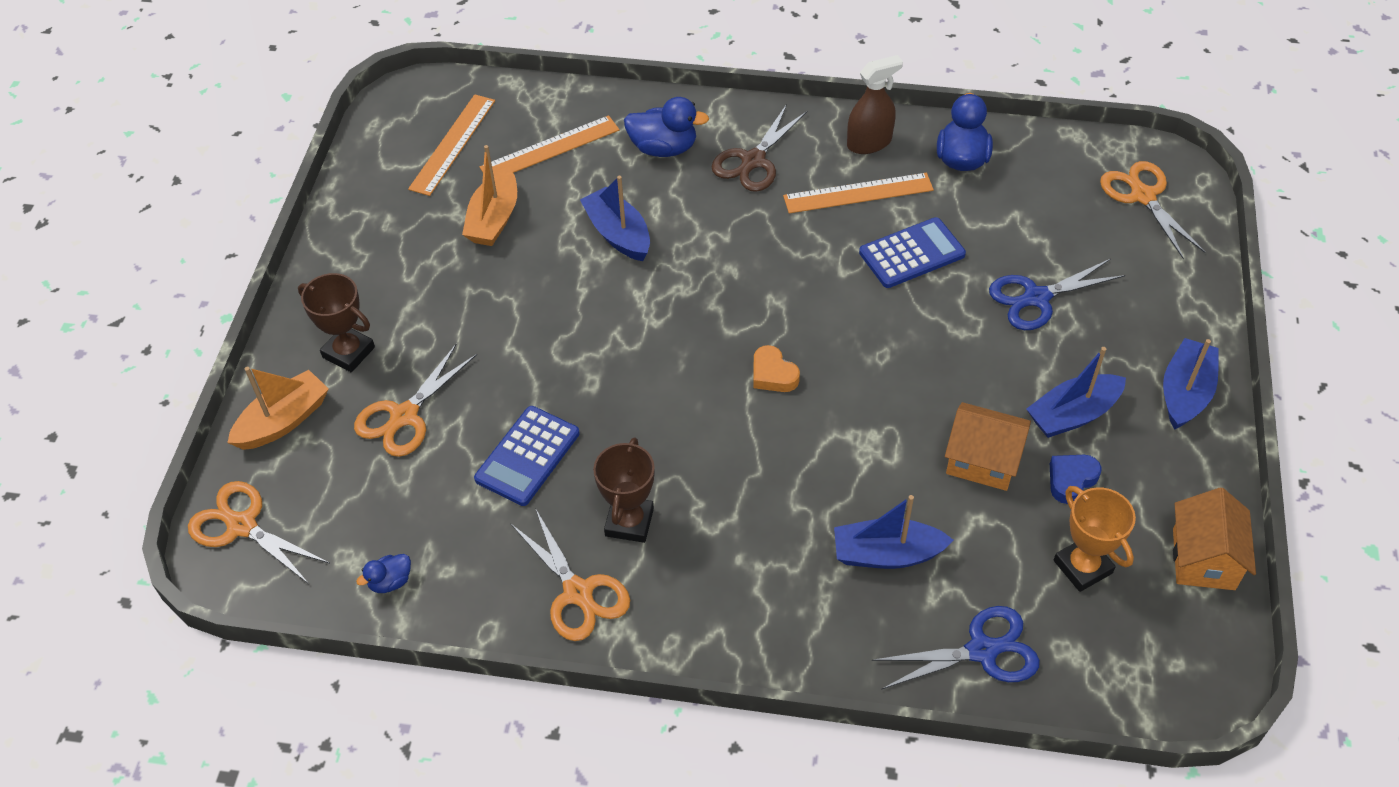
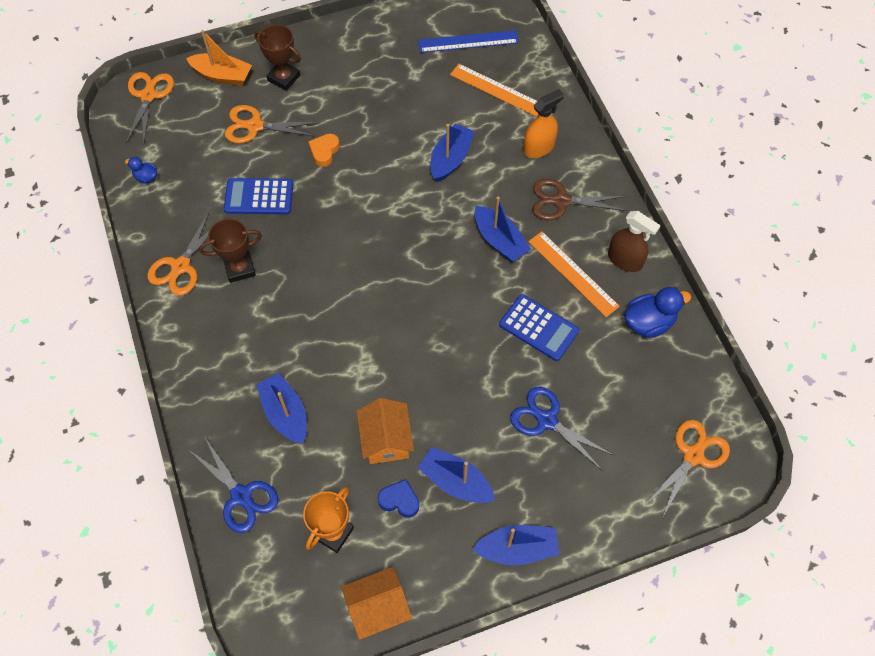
camera: 60 degrees right, 10 degrees up
(348, 352) = (284, 78): brown trophy -> brown trophy turned 60 degrees counterclockwise
(453, 144) = (468, 42): orange ruler -> blue ruler
(494, 219) = (422, 92): orange boat -> none
(663, 148) = (539, 148): blue duck -> orange spray bottle
(769, 238) = (499, 240): none -> blue boat
(773, 374) = (388, 292): orange heart -> orange heart (324, 151)

